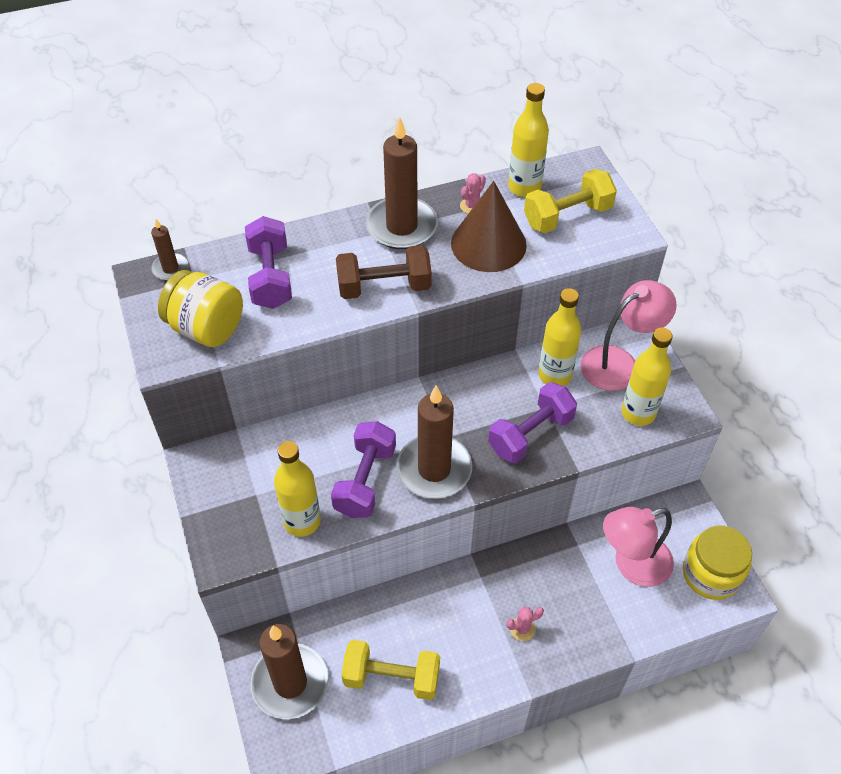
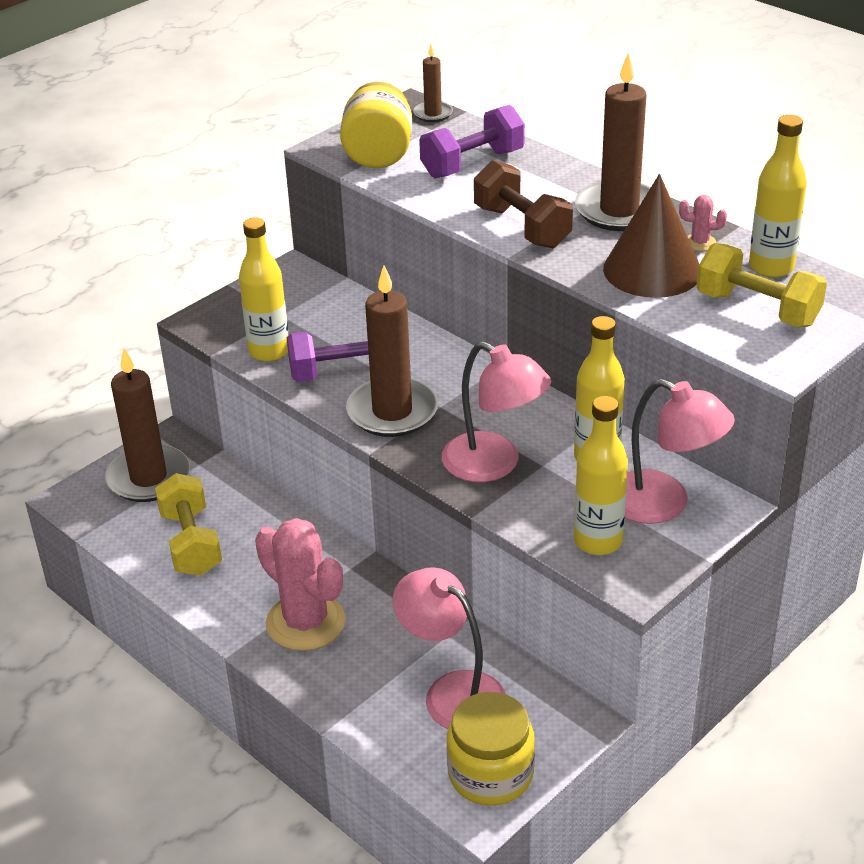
camera: 65 degrees right, 15 degrees down
(522, 629) = (305, 622): pink cactus -> pink cactus, size x2.42
(530, 434) = (494, 465): purple dumbbell -> pink lamp

